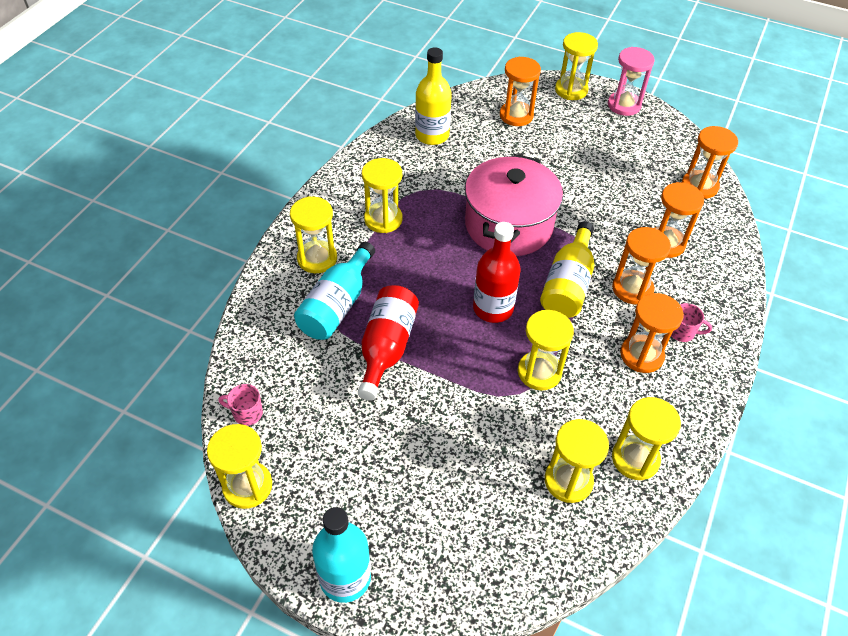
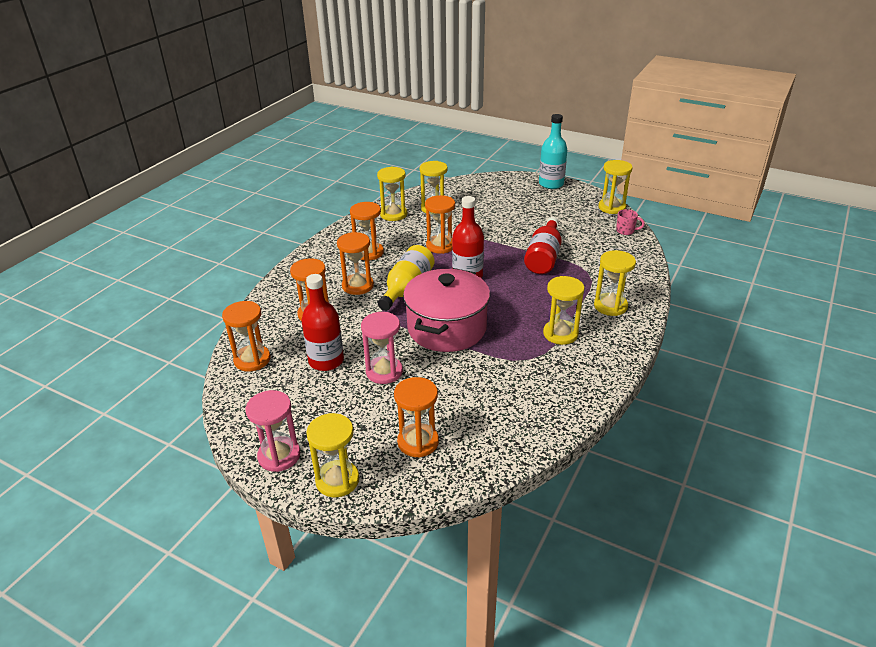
camera: 175 degrees left, 15 degrees down
(337, 305) = (585, 278): turquoise bottle -> none
(432, 135) = (520, 417): yellow bottle -> none
(539, 372) = (440, 246): yellow hourglass -> orange hourglass
(562, 175) = (384, 372): none -> pink hourglass
(624, 185) = (326, 361): none -> red bottle
(682, 332) = (334, 263): pink mug -> none

